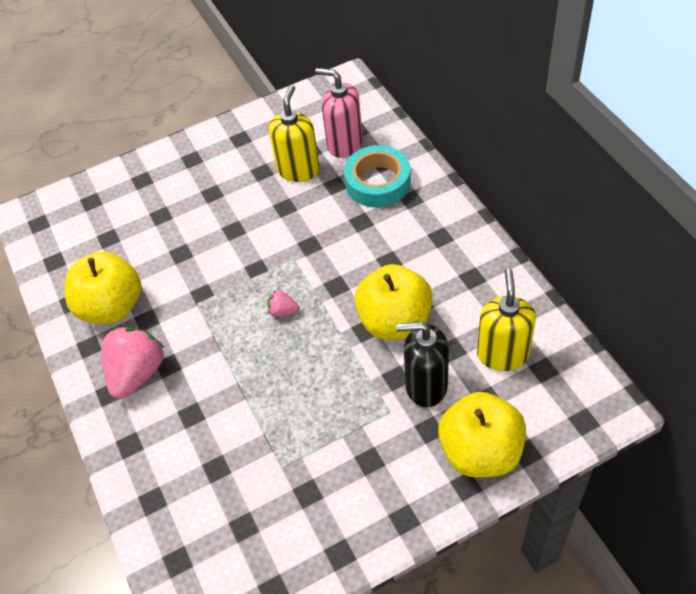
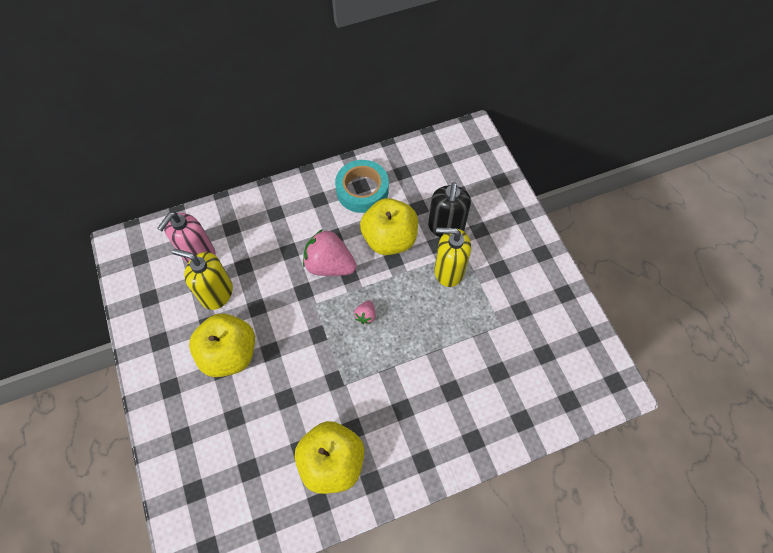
camera: 90 degrees left, 10 degrees up
(137, 373) = (406, 435): pink strawberry -> pink strawberry (329, 265)
(378, 182) = (251, 234): turquoise tape -> turquoise tape (362, 190)
(480, 451) = (498, 203): yellow apple -> yellow apple (230, 353)
(502, 354) = (427, 179): yellow soap dispenser -> yellow soap dispenser (448, 271)

